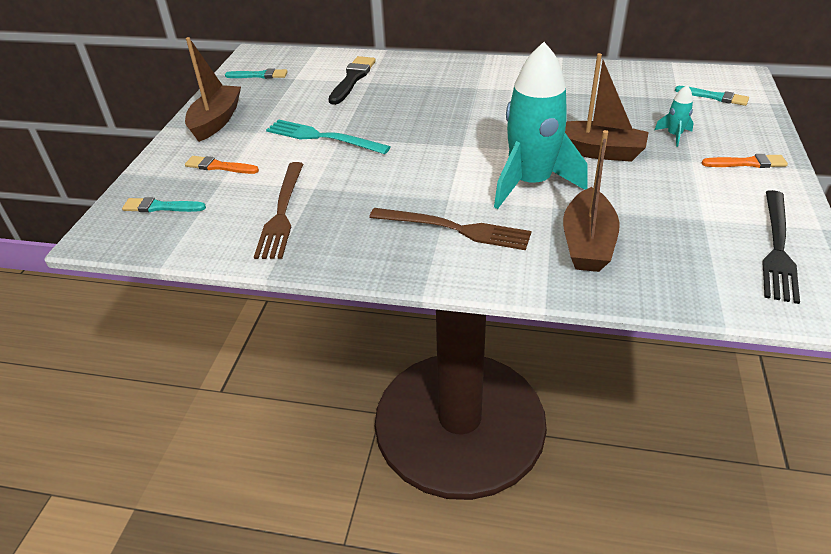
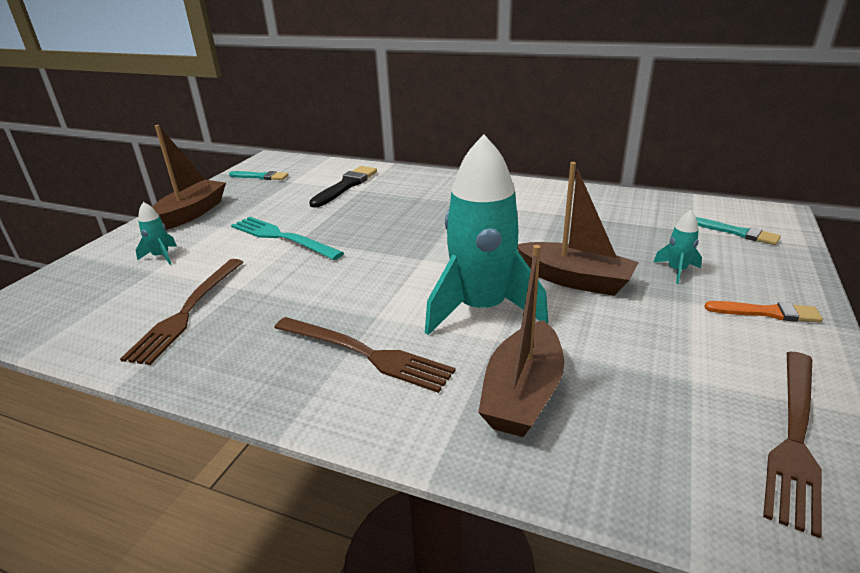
camera: 10 degrees right, 10 degrees down
(161, 207) = (74, 291): turquoise brush -> none
(219, 166) = (161, 256): orange brush -> turquoise rocket
(777, 248) = (794, 437): black fork -> brown fork

